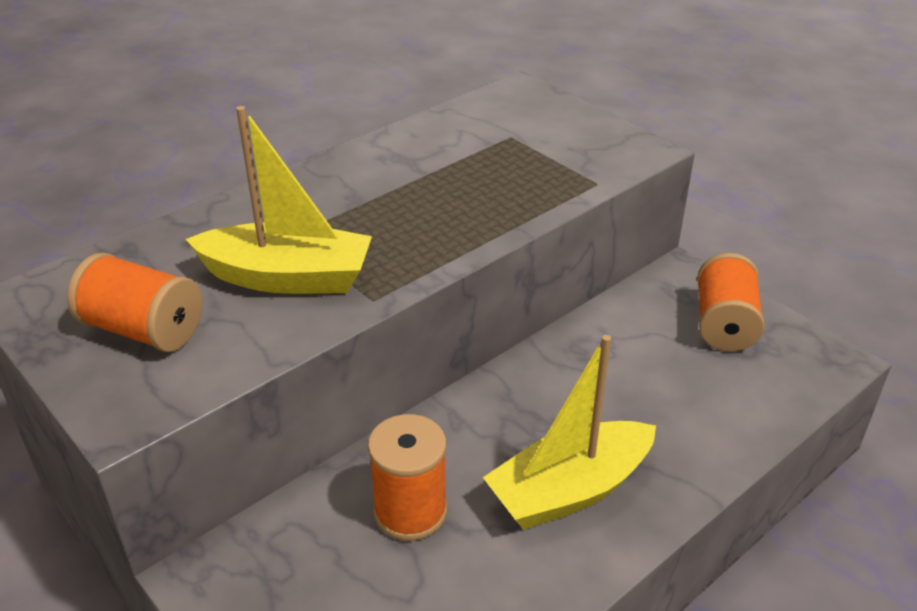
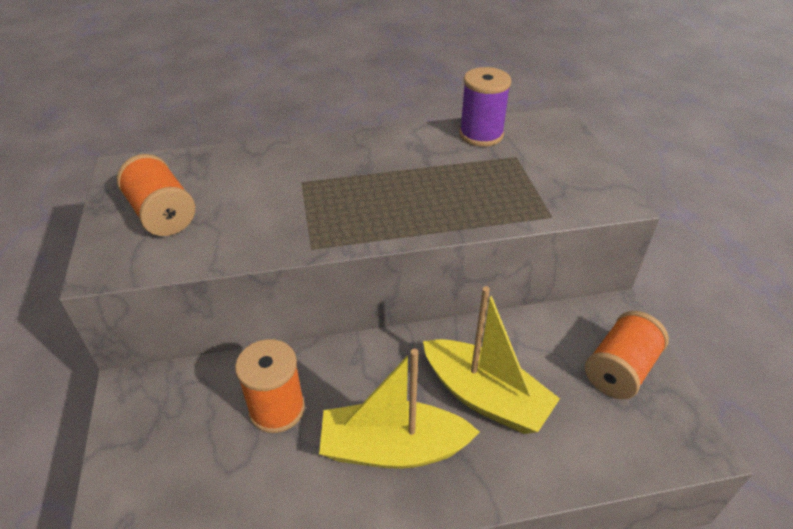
camera: 30 degrees right, 5 degrees up
(288, 277) = (273, 211): yellow boat -> yellow boat (485, 397)
(454, 125) = (481, 135): none -> purple spool

